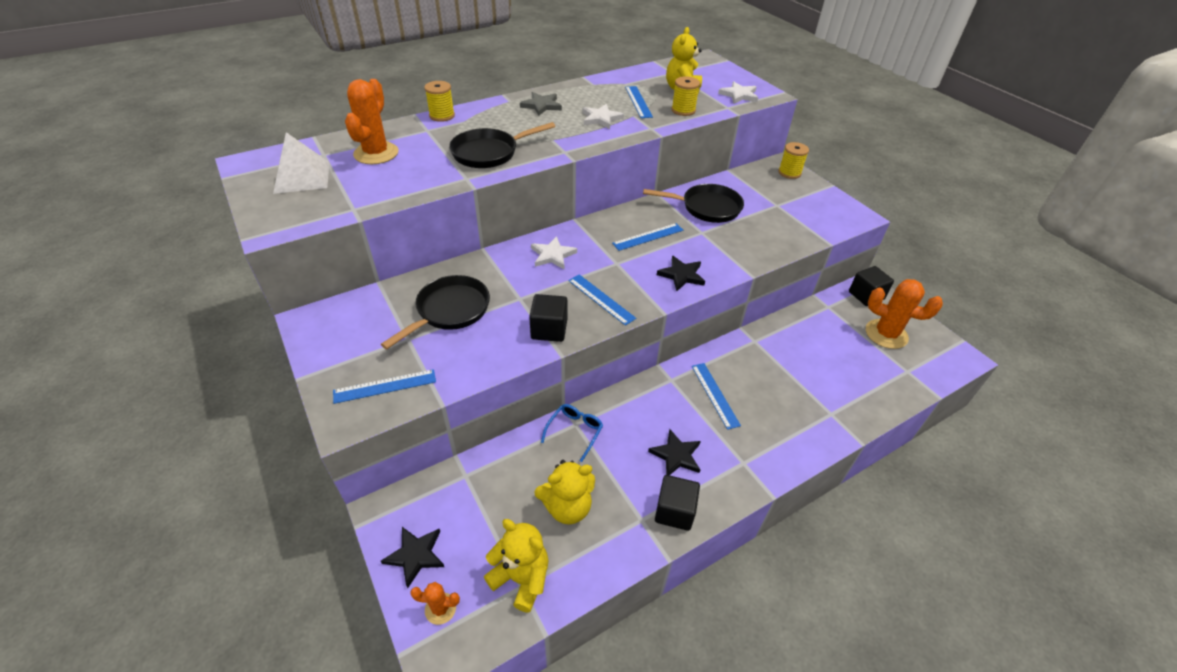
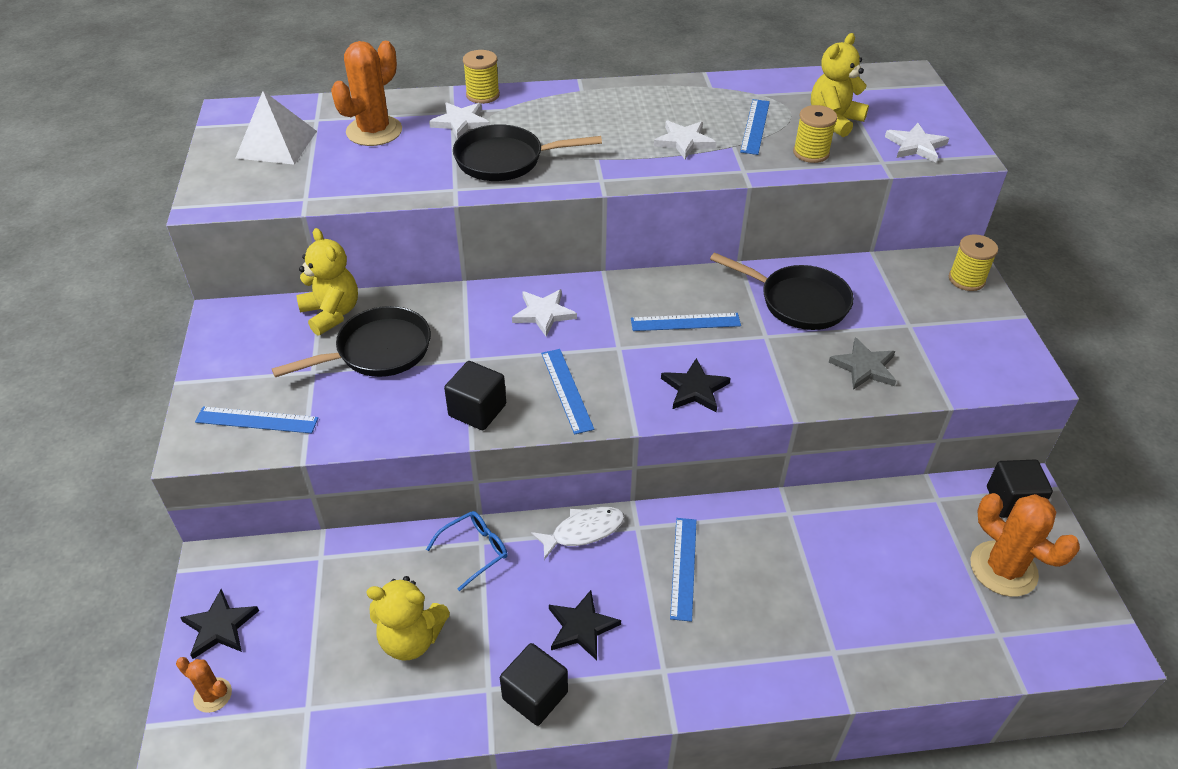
camera: 25 degrees right, 0 degrees up
(438, 135) = (461, 122): none -> white star
(521, 578) = (313, 699): yellow teddy bear -> yellow teddy bear (332, 313)
(541, 105) = (617, 106): grey star -> grey star (864, 367)
(639, 394) = (583, 531): none -> white fish

